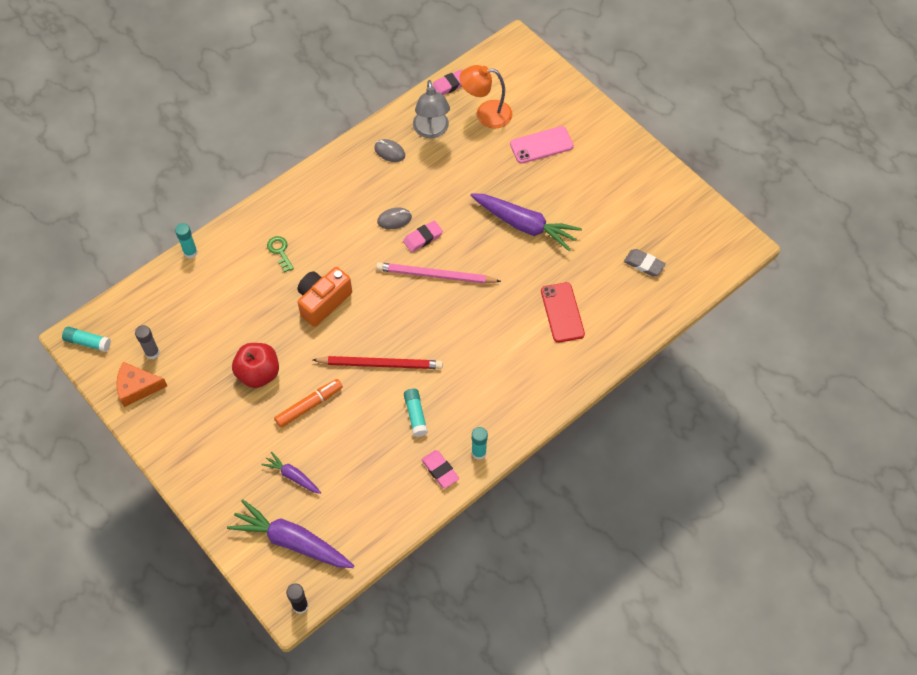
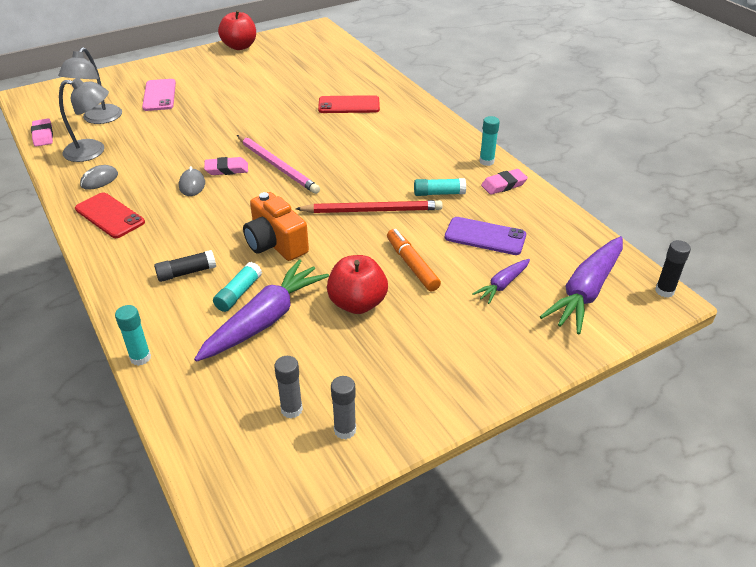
camera: 80 degrees left, 20 degrees down
(87, 342) = (244, 493): turquoise glue stick -> turquoise glue stick (238, 293)
(137, 387) = (345, 430): orange cheese -> grey glue stick
(280, 251) = (186, 272): green key -> black glue stick
(342, 177) = (109, 216): none -> red phone
(356, 459) = (485, 236): none -> purple phone
(380, 364) = (372, 210): red pencil -> red pencil turned 75 degrees clockwise
(423, 238) = (226, 169): pink eraser -> pink eraser turned 75 degrees counterclockwise
(436, 275) = (277, 166): pink pencil -> pink pencil turned 60 degrees counterclockwise
(486, 114) = (98, 119): orange lamp -> grey lamp
(525, 225) = (245, 112): purple carrot -> purple carrot (265, 320)
(644, 264) = (316, 65): grey eraser -> none
(668, 181) = (239, 46): none -> red apple

